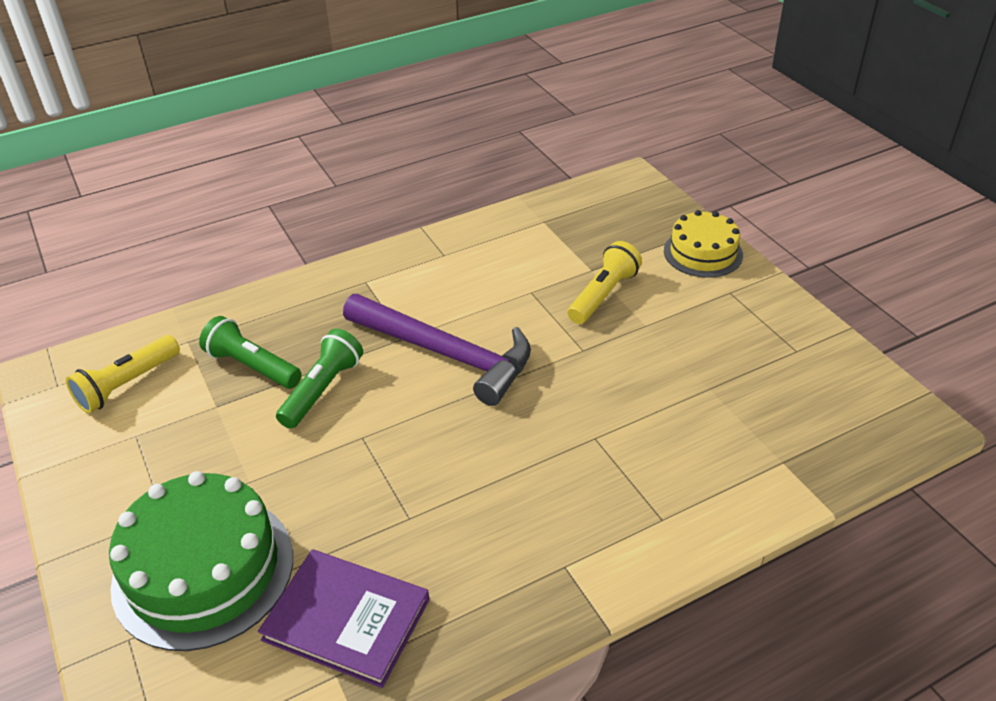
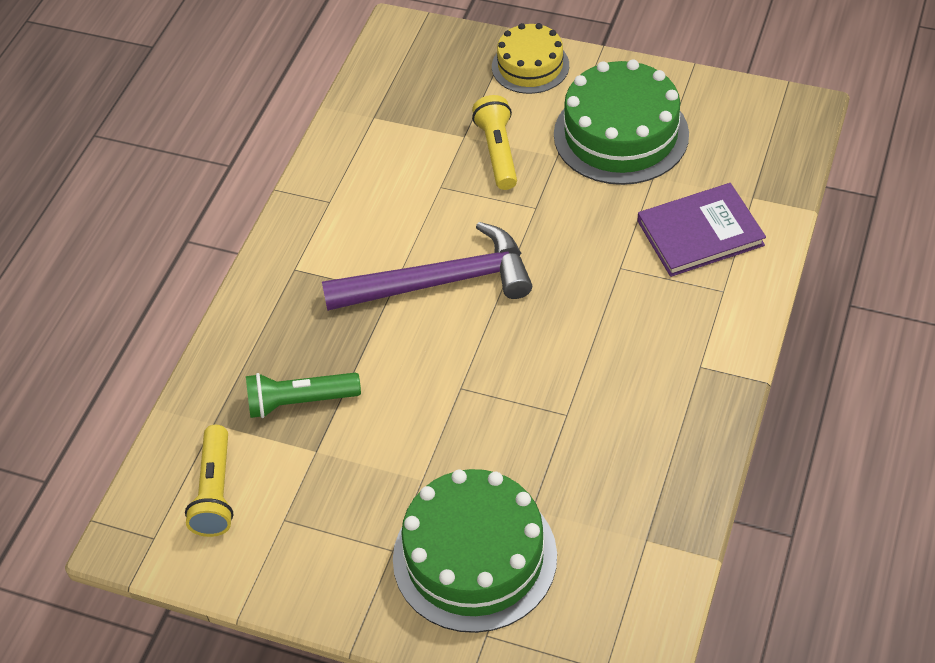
camera: 40 degrees left, 10 degrees up
(322, 390) = (382, 377): green flashlight -> none
(346, 620) = (610, 506): purple book -> purple book (700, 233)
(719, 341) = (621, 134): none -> green cake

